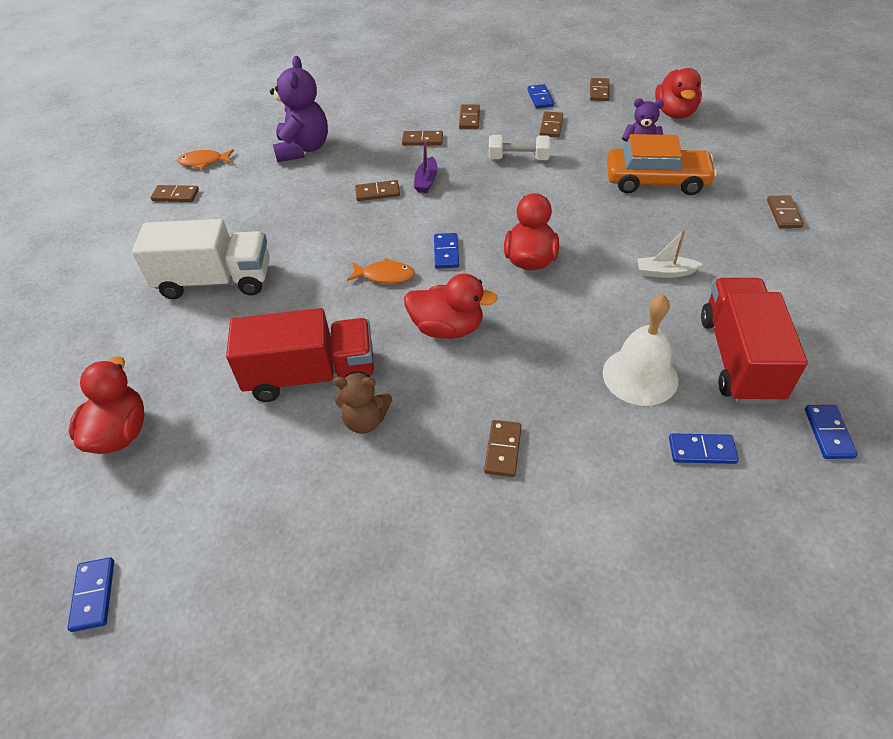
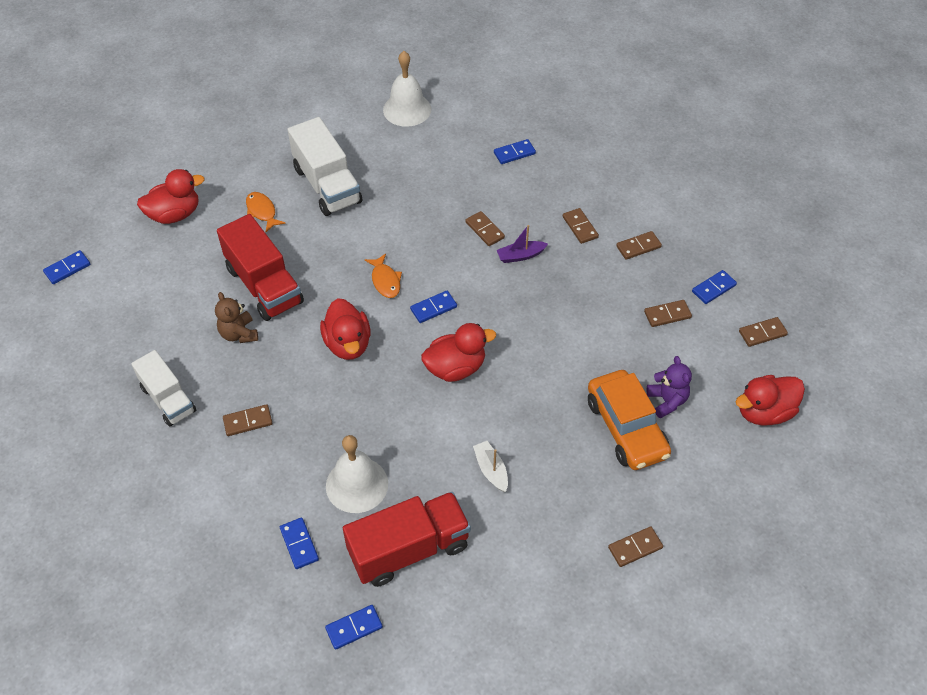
camera: 60 degrees right, 5 degrees up
(175, 195) = (407, 109): brown domino -> white bell
(204, 162) = (458, 102): orange fish -> orange fish (262, 211)
(303, 149) = (514, 153): purple teddy bear -> blue domino
(419, 527) = (168, 399): none -> white truck
(518, 159) = (596, 308): white dumbbell -> none

